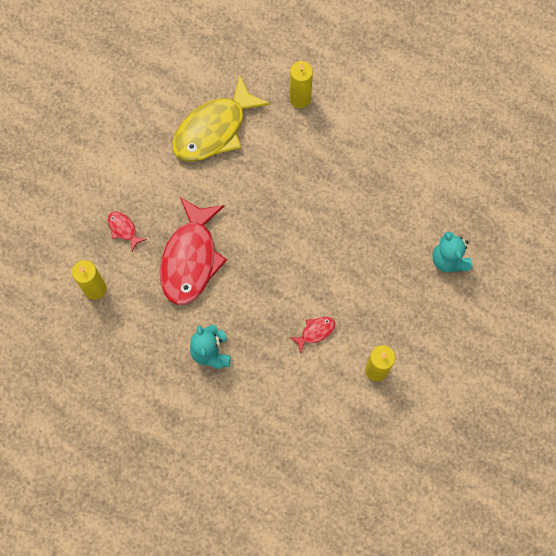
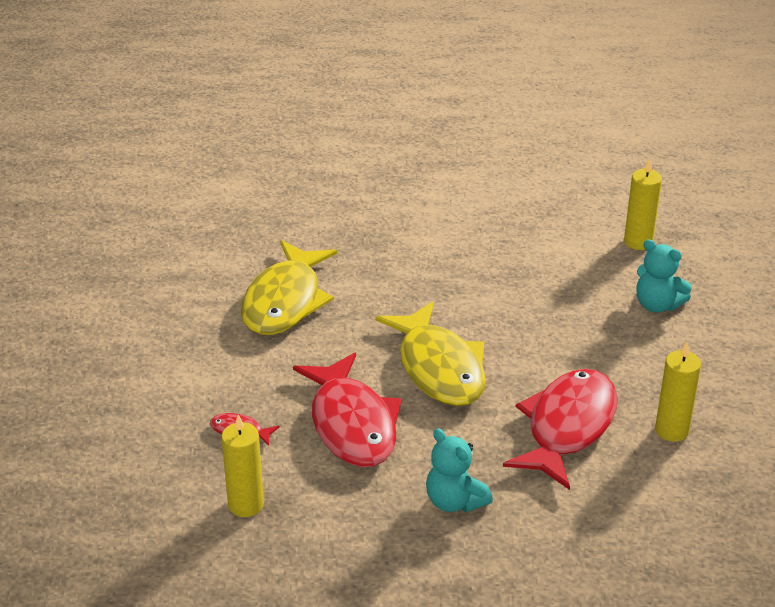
camera: 30 degrees left, 35 degrees down
(271, 240) = (439, 368): none -> yellow fish
(300, 99) = (366, 241): yellow candle -> yellow candle (638, 242)
(315, 332) = (567, 427): red fish -> red fish, size x2.41

